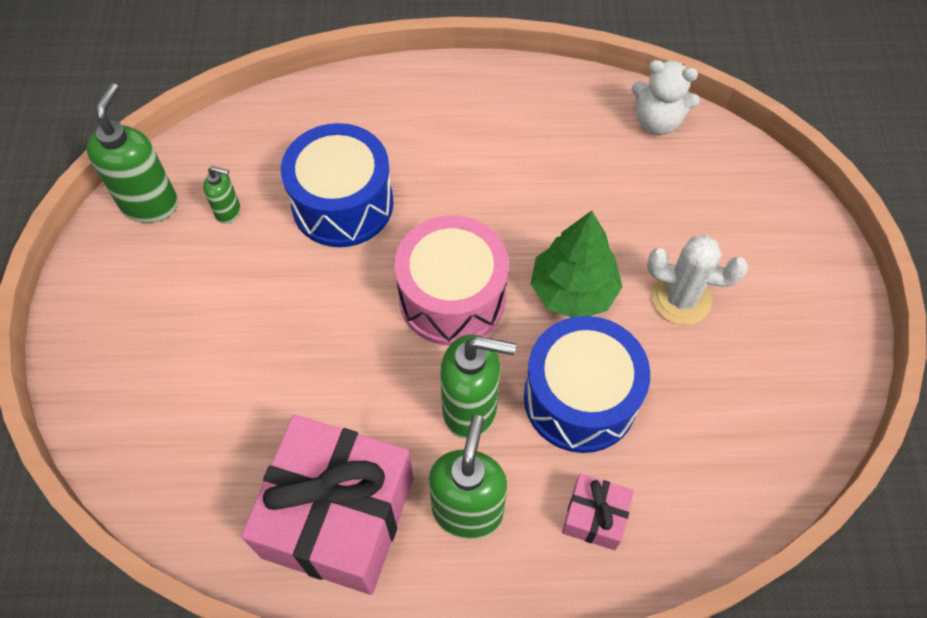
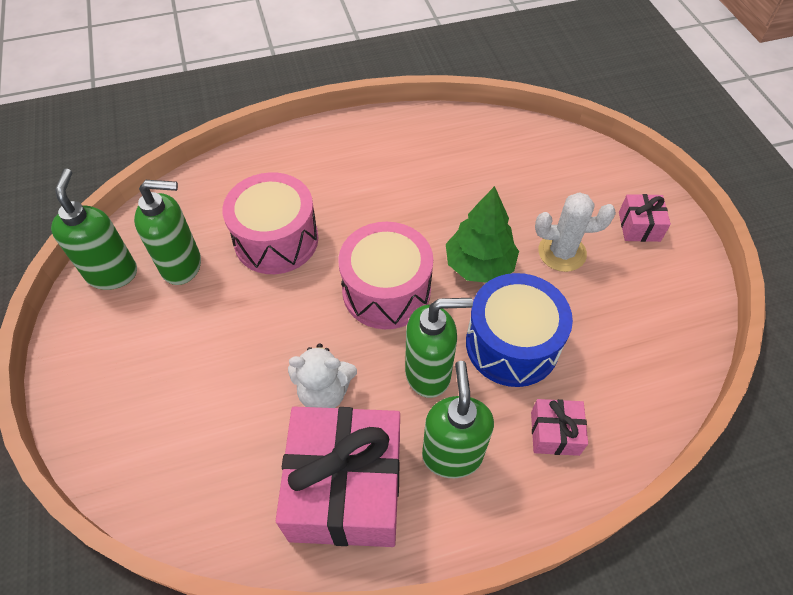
camera: 15 degrees left, 5 degrees down
(228, 212) = (182, 266): green soap dispenser -> green soap dispenser, size x1.93
(342, 204) = (276, 240): blue drum -> pink drum
(657, 121) = (500, 132): white teddy bear -> white teddy bear (324, 392)
(792, 287) = (639, 226): none -> pink gift

